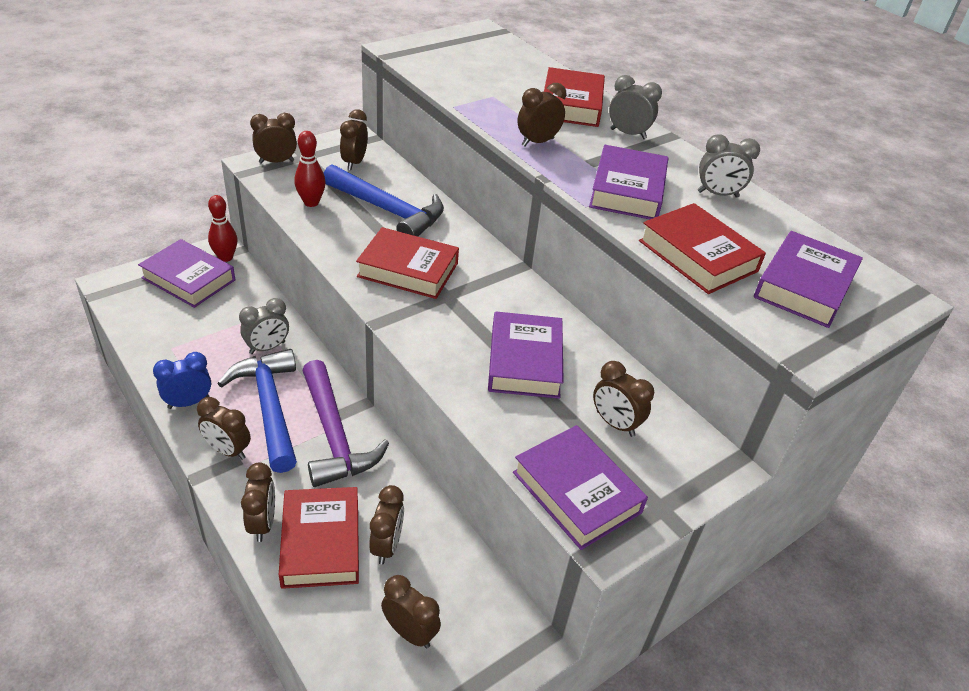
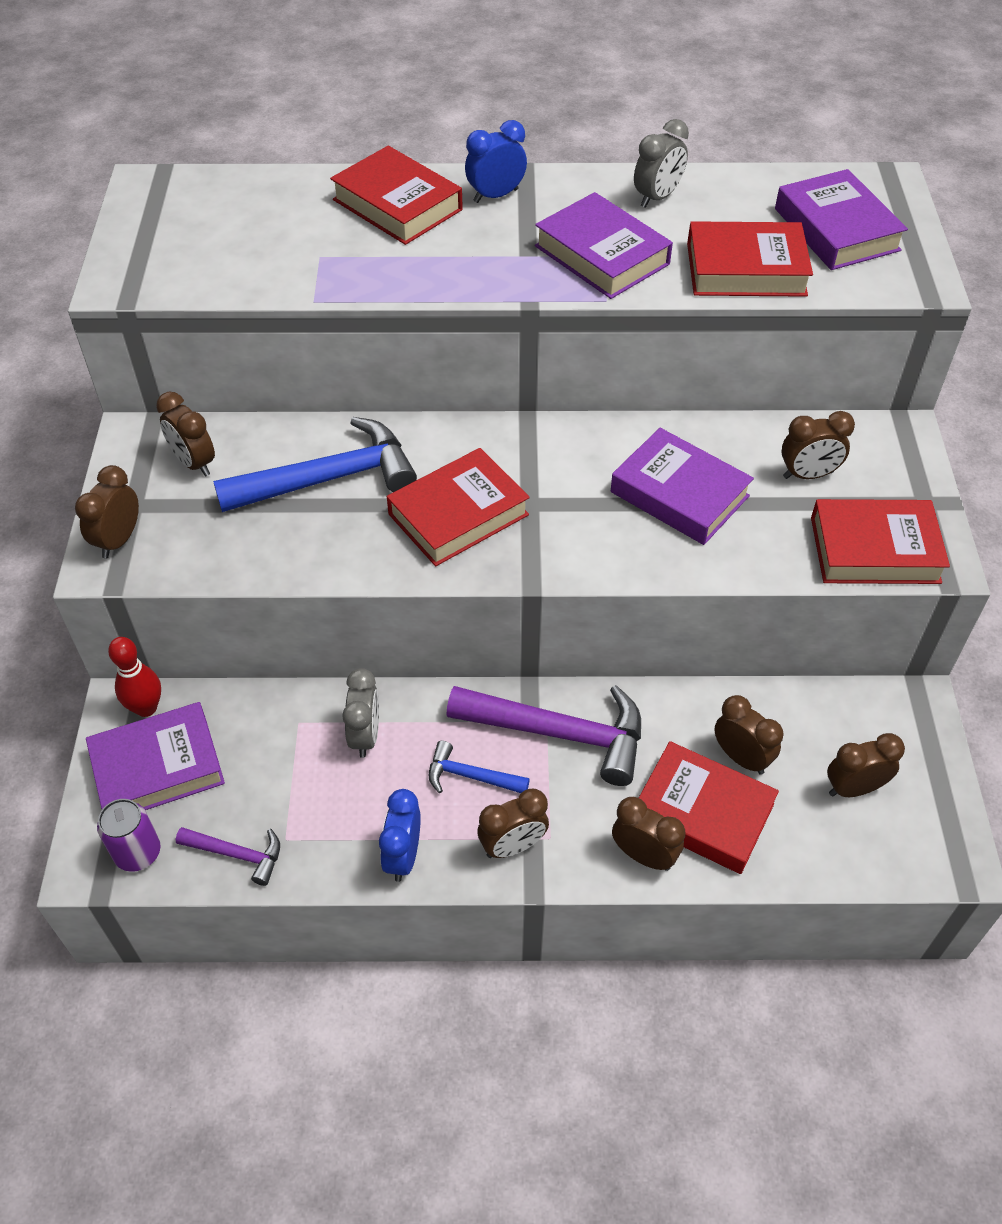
camera: 50 degrees left, 10 degrees up
(127, 297) = (138, 853): none -> purple can
(148, 334) = (237, 854): none -> purple hammer
(269, 407) = (470, 776): blue hammer -> blue hammer, size x0.51
(311, 202) = (247, 544): red bowling pin -> none
(537, 142) = (454, 272): brown clock -> none
(576, 492) = (874, 550): purple book -> red book
(628, 134) = (496, 196): grey clock -> blue clock

